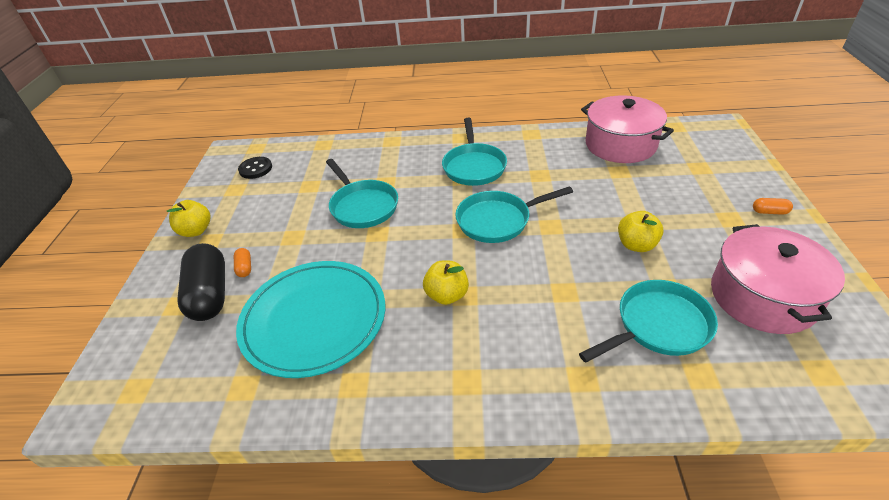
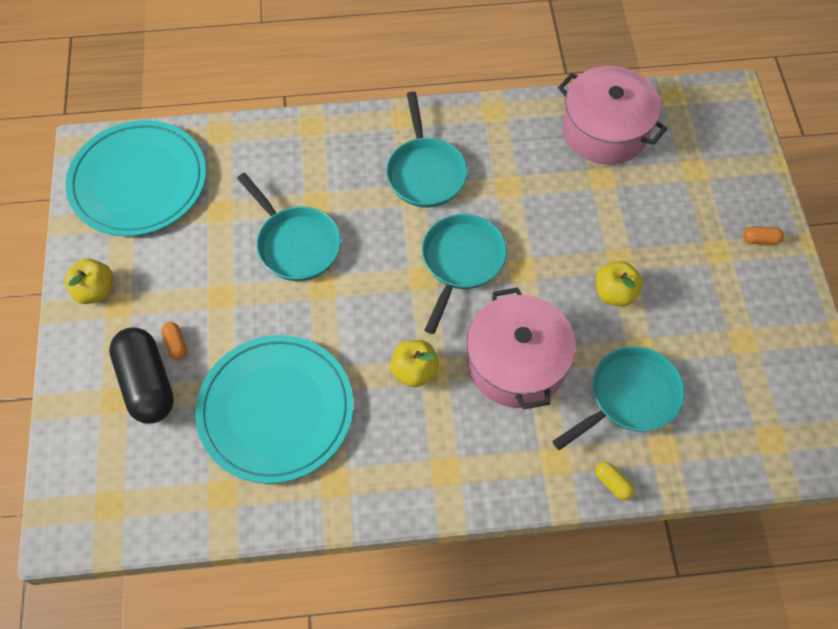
camera: 10 degrees left, 20 degrees up
(255, 169) = (138, 181): black button -> turquoise plate
(497, 220) = (461, 262): turquoise pan -> turquoise pan turned 135 degrees clockwise
(646, 404) = (612, 483): none -> yellow capsule
(762, 296) = (733, 356): pink pot -> pink pot (516, 363)

